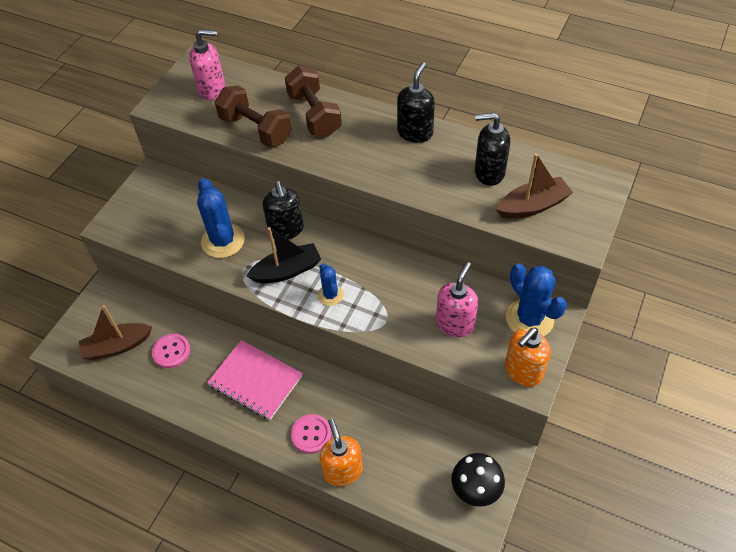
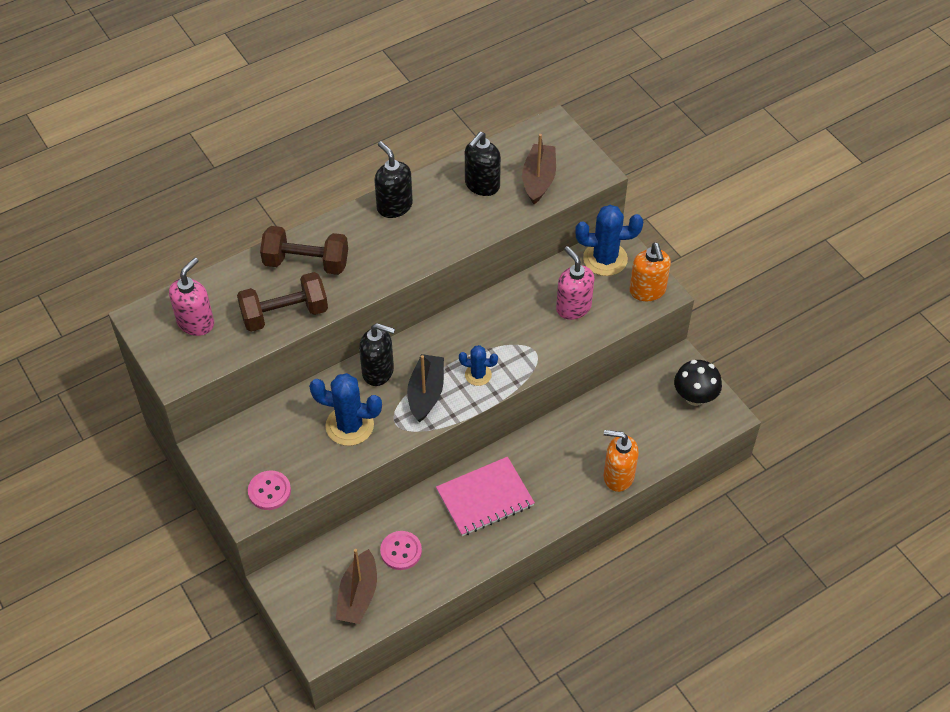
camera: 60 degrees left, 0 degrees up
(311, 434) = (569, 482): pink button -> pink button (269, 491)

